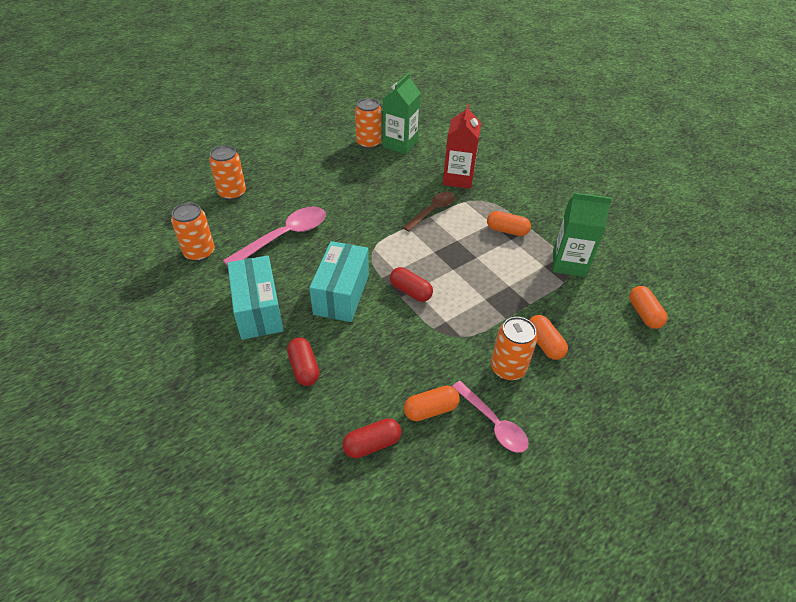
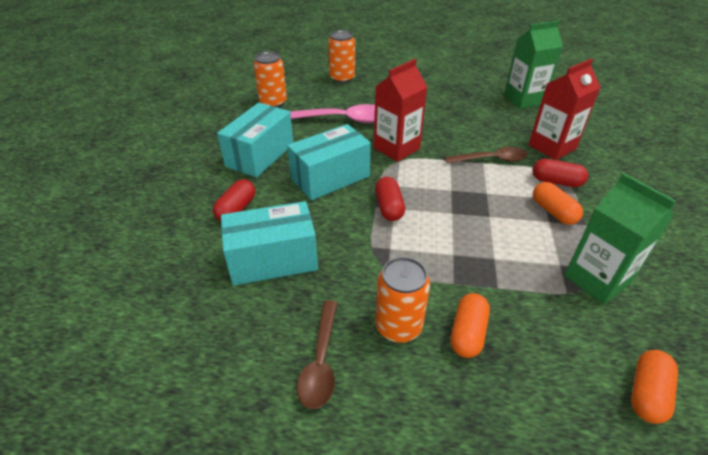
camera: 45 degrees right, 5 degrees down
(359, 239) = (396, 148): none -> red carton
(368, 143) = (494, 88): orange can -> none
(372, 444) = (206, 296): red capsule -> red capsule (556, 182)
(383, 385) = (273, 260): none -> turquoise box
(430, 410) = (283, 306): orange capsule -> none
(493, 423) = (321, 361): pink spoon -> brown spoon

